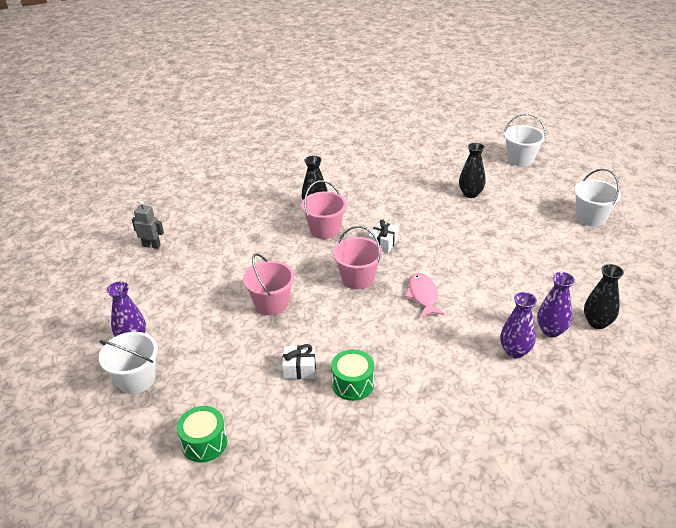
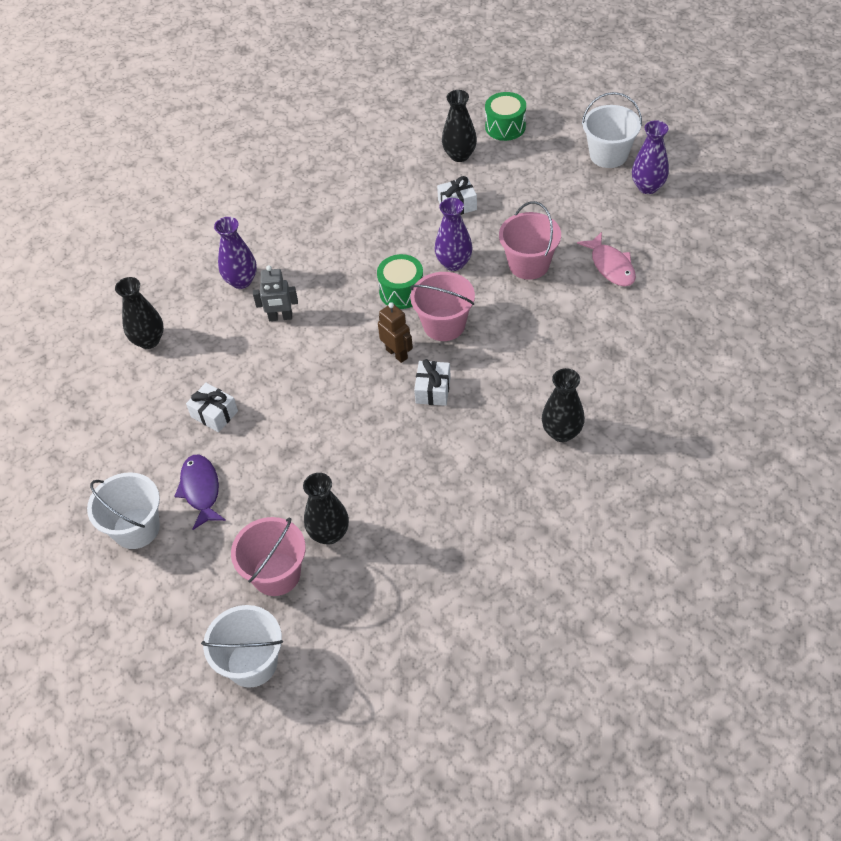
camera: 165 degrees right, 15 degrees up
(151, 245) = (739, 301): grey robot -> grey robot (280, 317)
(269, 422) = (459, 155): none -> black vase
(325, 229) = (525, 392): pink bucket -> pink bucket (276, 574)
(353, 384) = (398, 205): green drum -> green drum (402, 291)
(399, 269) = (397, 353): none -> brown robot
(423, 295) = (356, 322): pink fish -> pink fish (611, 266)
(540, 263) = (214, 414): none -> white gift
(549, 226) = (201, 490): none -> purple fish
(551, 330) = (202, 316): purple vase -> purple vase (454, 263)

